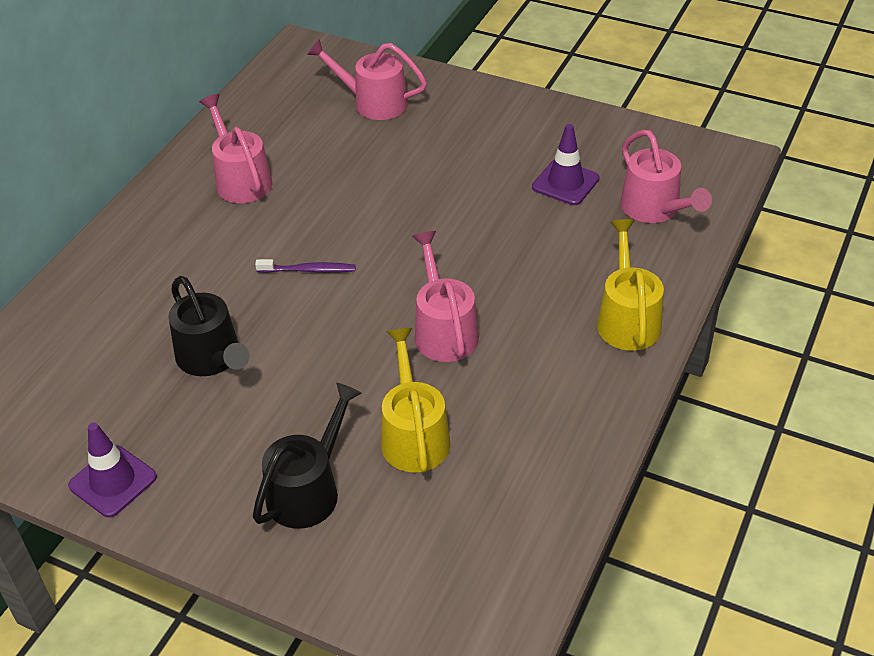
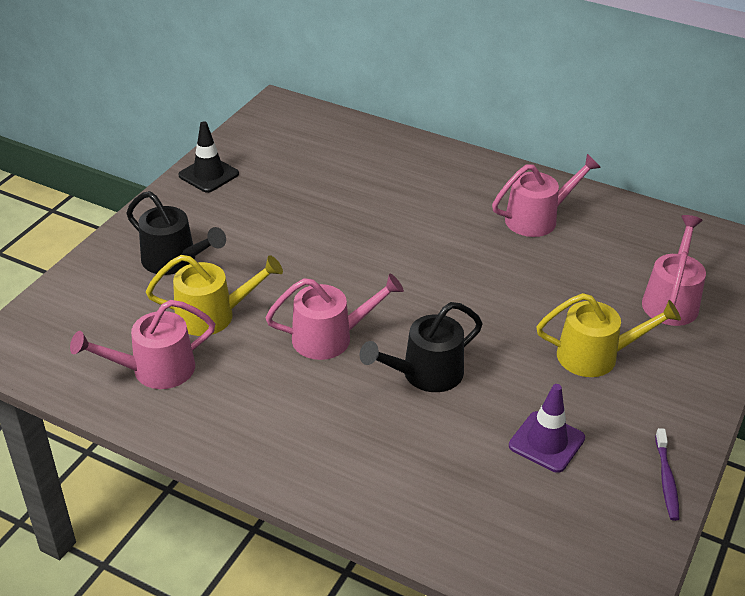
camera: 90 degrees right, 5 degrees down
(113, 481) = (208, 175): purple traffic cone -> black traffic cone
(212, 358) = (317, 211): black watering can -> black watering can (425, 374)
(308, 270) = (415, 259): purple toothbrush -> purple toothbrush (666, 479)
(627, 319) = (328, 469): yellow watering can -> yellow watering can (596, 356)
(655, 209) = (503, 517): pink watering can -> pink watering can (155, 370)

